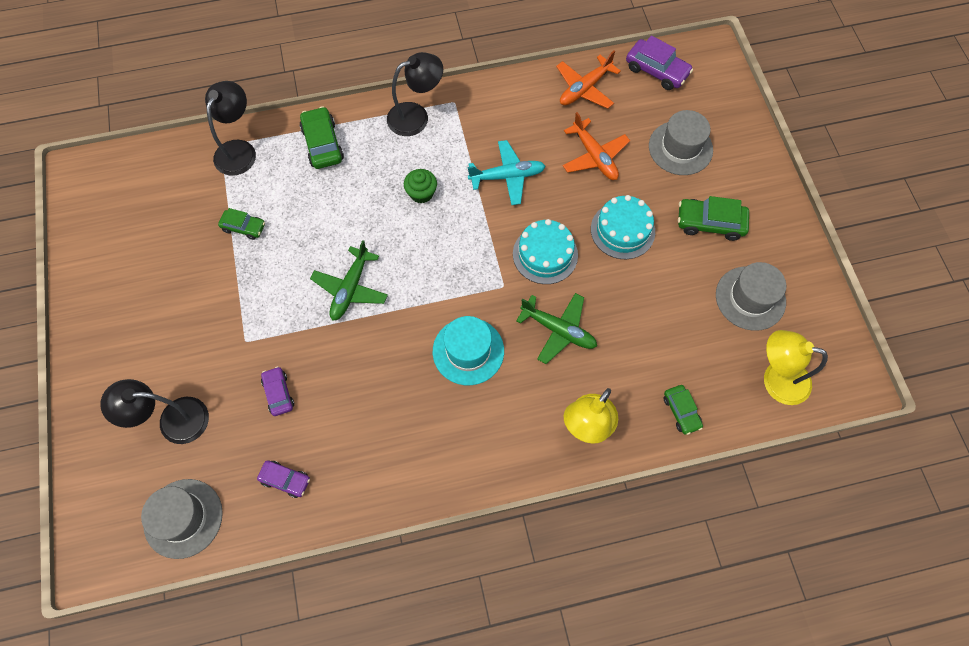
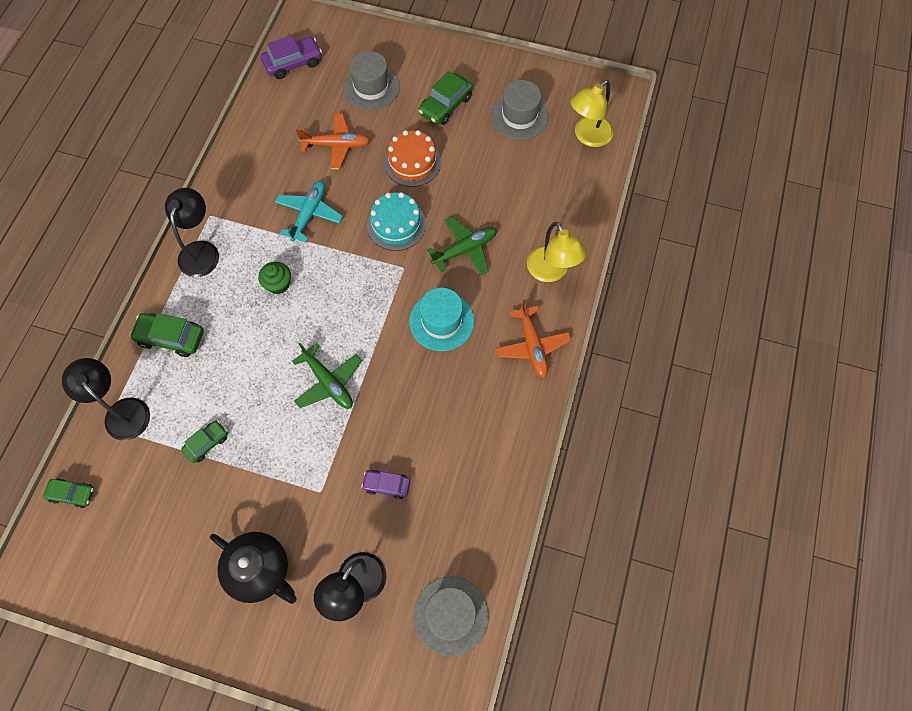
camera: 60 degrees left, 0 degrees up
(153, 334) = (260, 570): none -> black teapot
(285, 480) = (466, 514): purple car -> none
(584, 89) = (271, 118): orange plane -> orange plane (532, 346)
(622, 230) = (412, 162): turquoise cake -> orange cake
(681, 411) = (576, 206): green car -> green car (72, 494)

